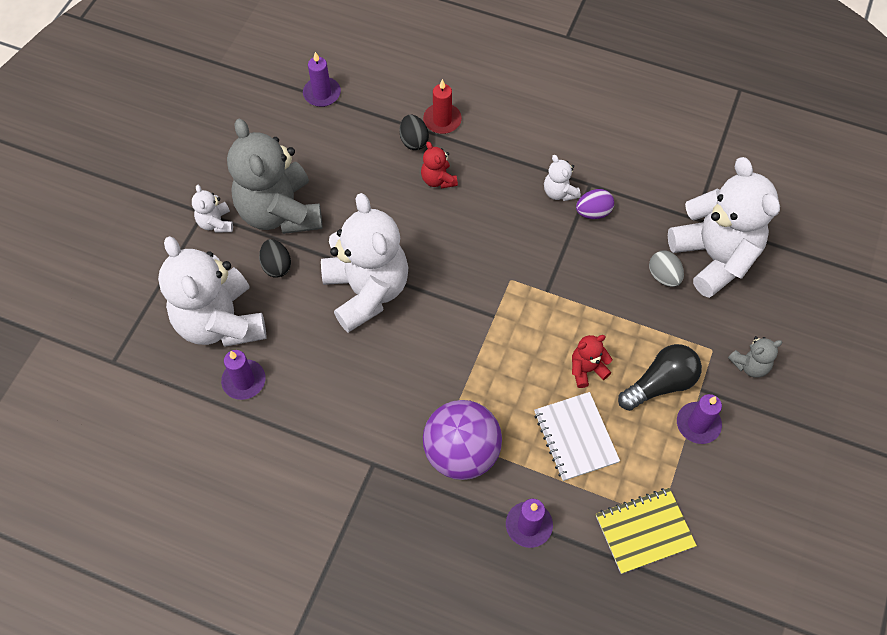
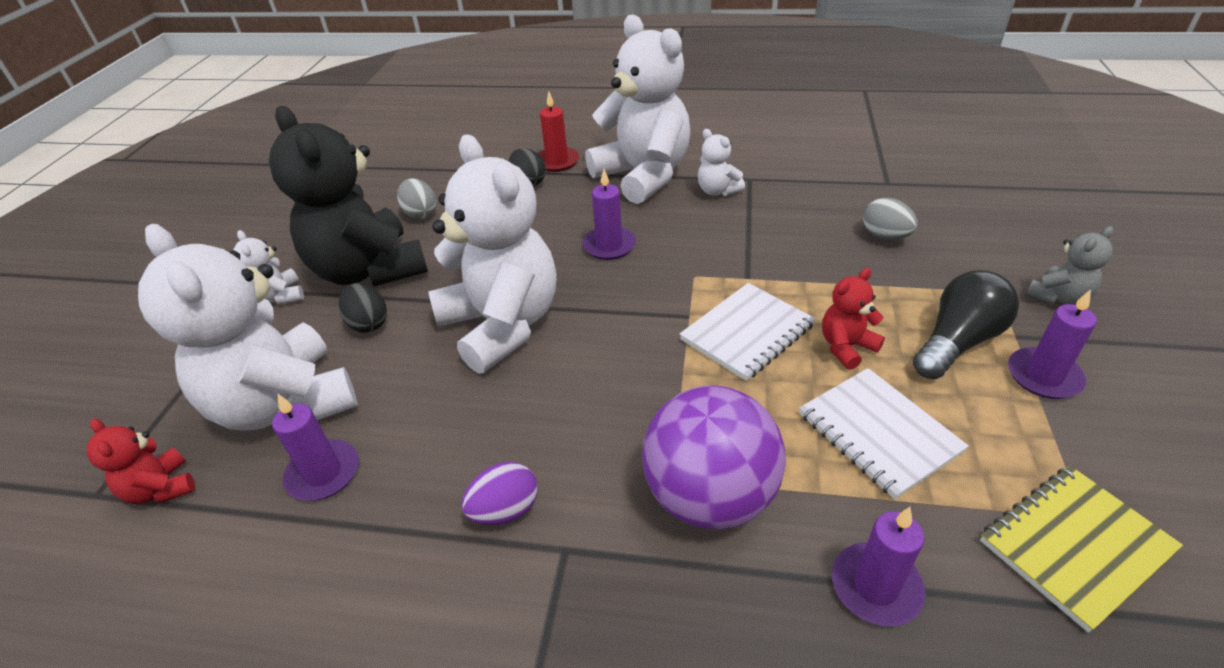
camera: 10 degrees left, 20 degrees down
(280, 212) = (369, 270): grey teddy bear -> black teddy bear
(322, 93) = (411, 166): purple candle -> purple candle (609, 246)
(323, 157) = (420, 213): none -> grey egg
(438, 179) = (567, 206): red teddy bear -> red teddy bear (161, 488)
(527, 341) = (747, 333): none -> white notebook
(593, 212) = (766, 199): purple egg -> purple egg (505, 510)
(714, 257) = (932, 209): white teddy bear -> white teddy bear (643, 176)

